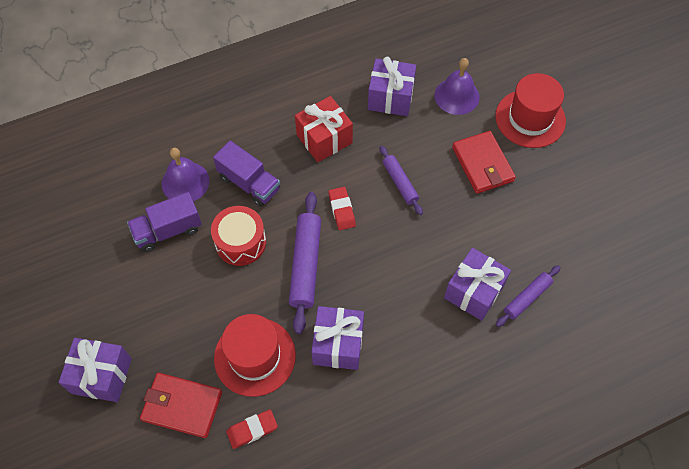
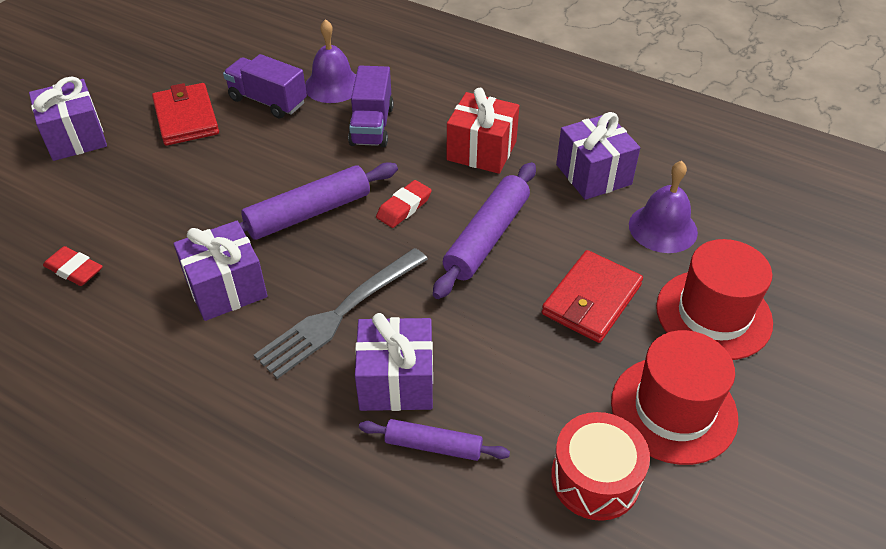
camera: 55 degrees right, 15 degrees down
(182, 406) = (73, 205): red wallet -> red wallet (186, 118)
(240, 242) = (296, 153): red drum -> red drum (595, 478)
(255, 356) = (165, 229): red hat -> red hat (673, 409)
(400, 183) = (487, 237): purple rolling pin -> purple rolling pin, size x1.67
(404, 293) = (340, 314): none -> grey fork

